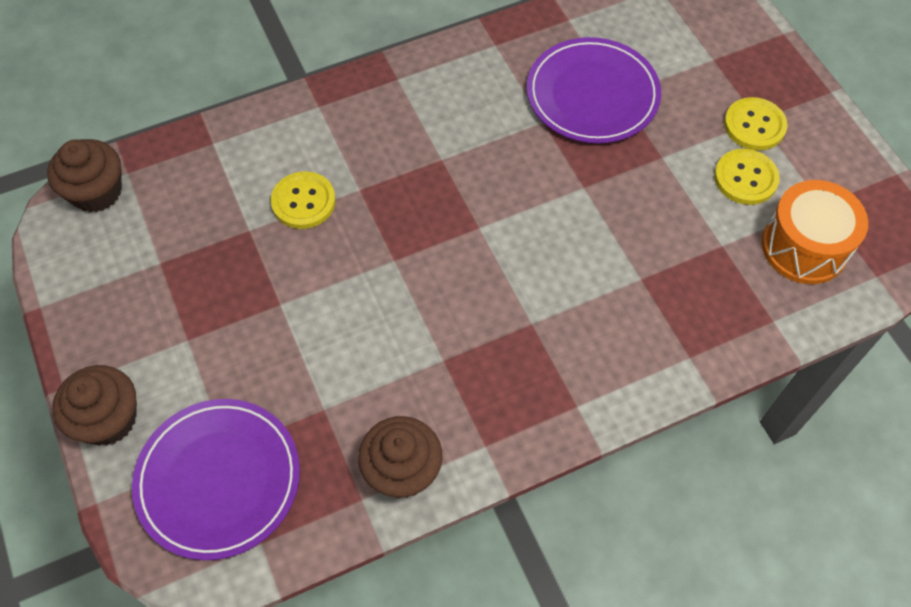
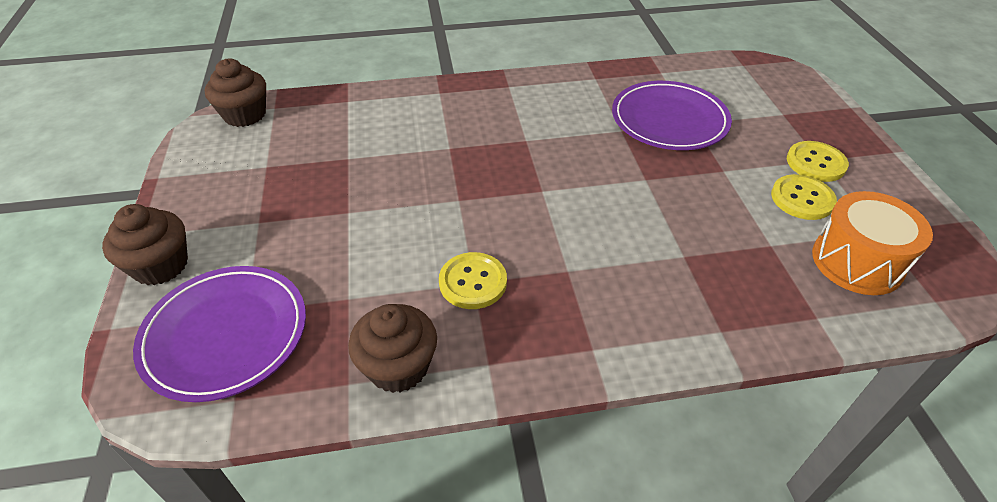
camera: 15 degrees right, 15 degrees down
(303, 202) = (400, 148): yellow button -> yellow button (473, 282)

